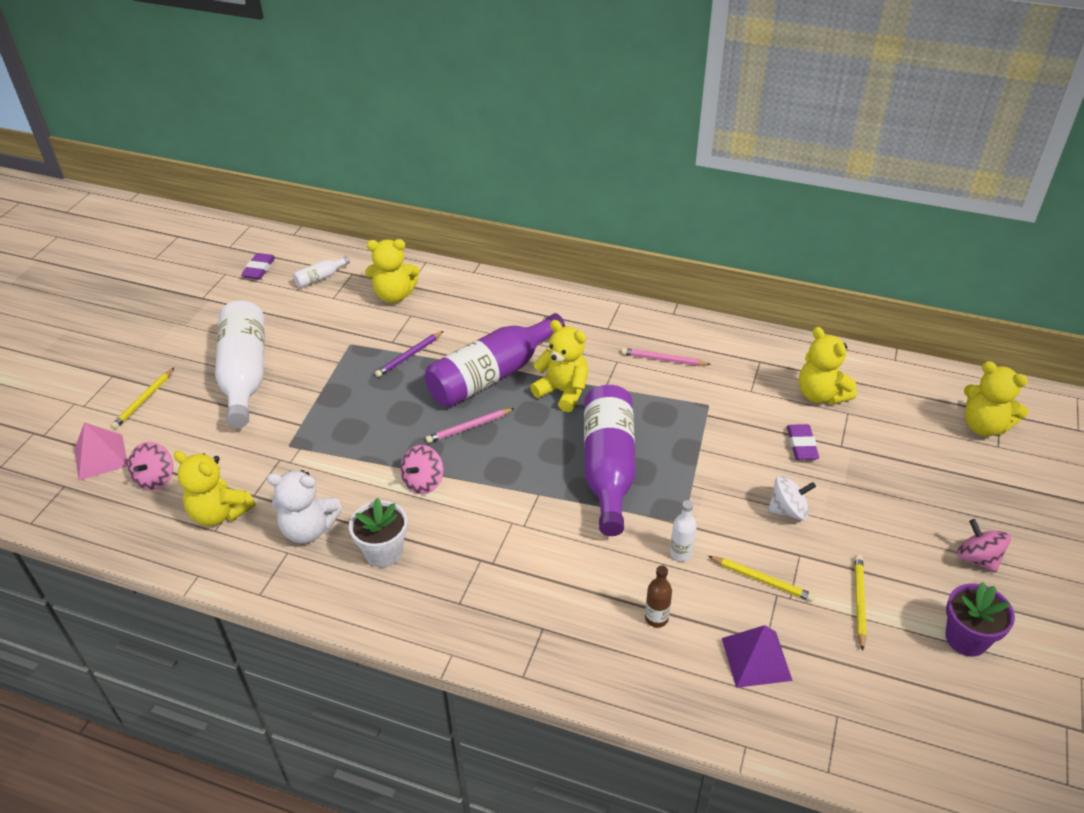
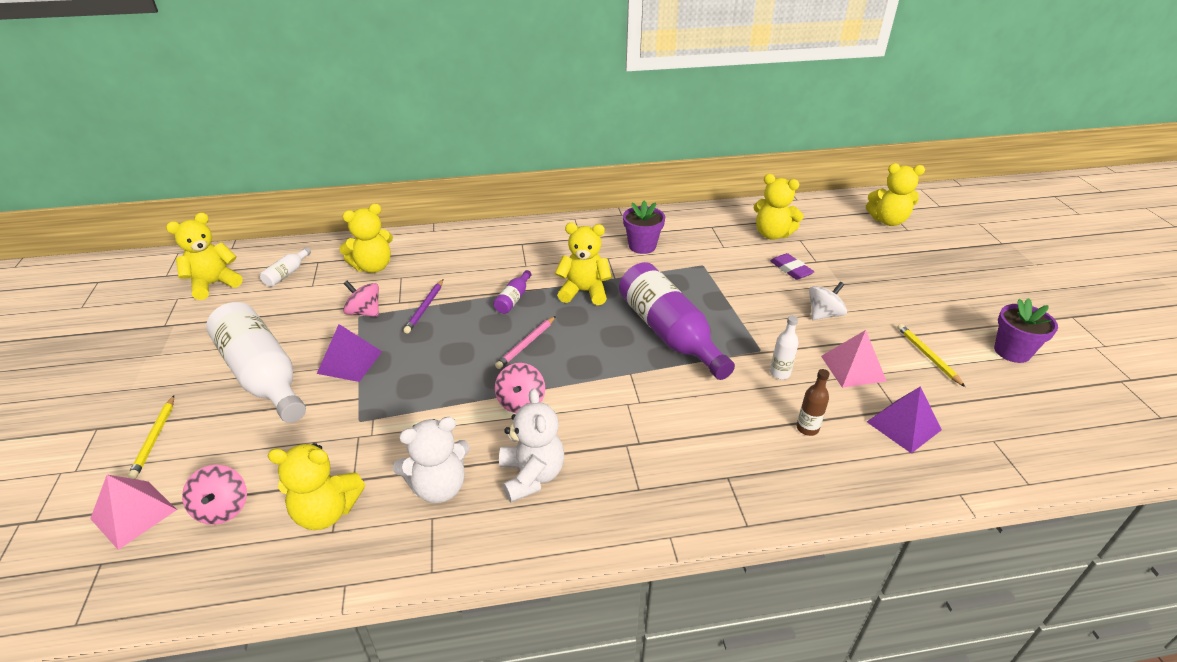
camera: 30 degrees left, 5 degrees down
(259, 269) = (214, 284): purple eraser -> yellow teddy bear
(315, 387) = (349, 362): none -> purple pyramid
(384, 552) = (532, 476): white flower pot -> white teddy bear
(492, 375) = (513, 299): purple bottle -> purple bottle, size x0.42
(663, 359) = (642, 246): pink pencil -> purple flower pot
(762, 580) = (853, 368): yellow pencil -> pink pyramid
(977, 558) = (966, 299): pink spinning top -> pink spinning top (364, 312)

